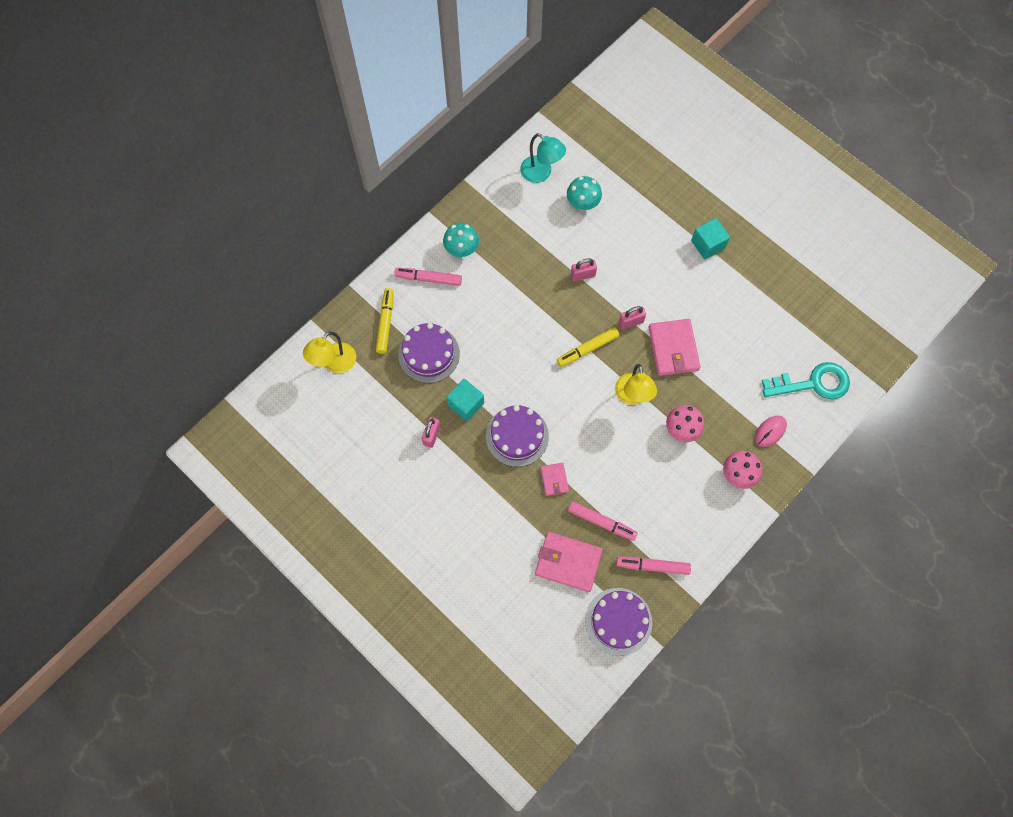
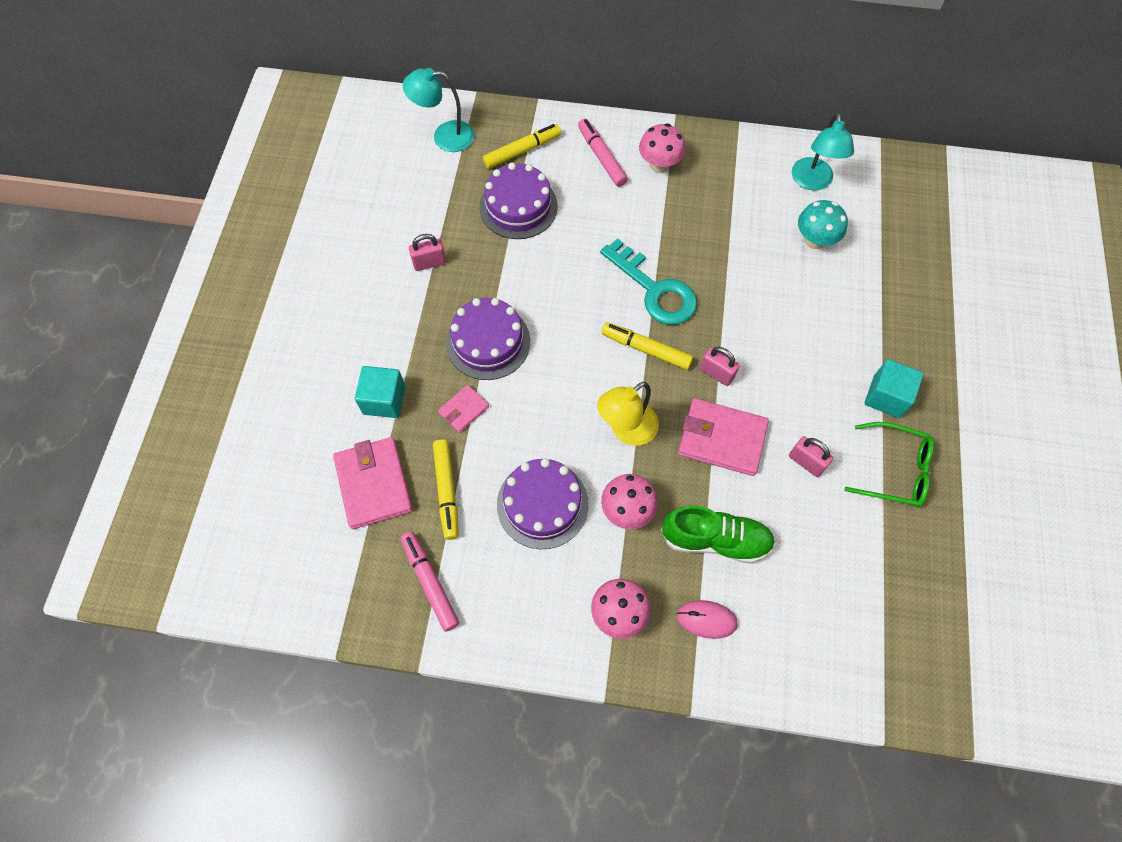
camera: 55 degrees right, 5 degrees down
(335, 364) = (444, 136): yellow lamp -> turquoise lamp
(461, 249) = (659, 165): turquoise mushroom -> pink mushroom
(466, 404) = (488, 272): turquoise cube -> turquoise cube (384, 400)
(583, 275) = (730, 291): pink padlock -> pink padlock (806, 462)
(601, 522) = (447, 491): pink marker -> yellow marker
(618, 621) = (335, 584): purple cake -> purple cake (542, 504)
(673, 349) = (722, 439): pink wallet -> pink wallet turned 60 degrees clockwise
(729, 395) = (715, 539): none -> green shoe
(752, 274) = (894, 470): none -> green glasses
(813, 383) = (815, 635): turquoise key -> turquoise key (655, 290)

